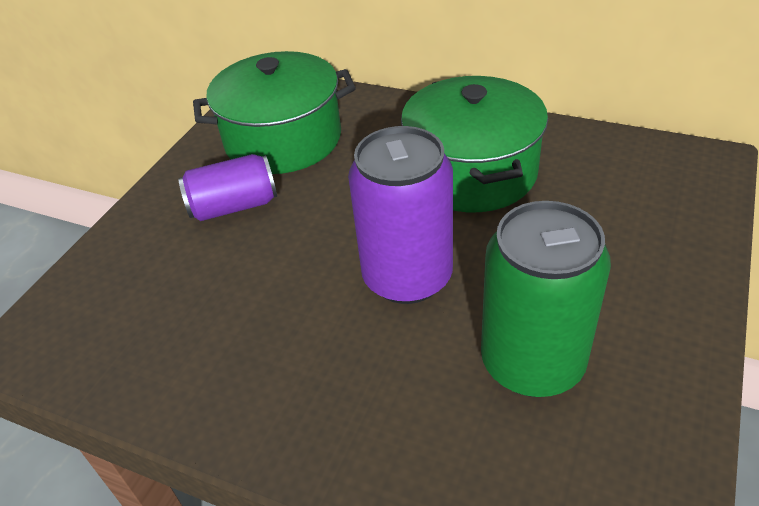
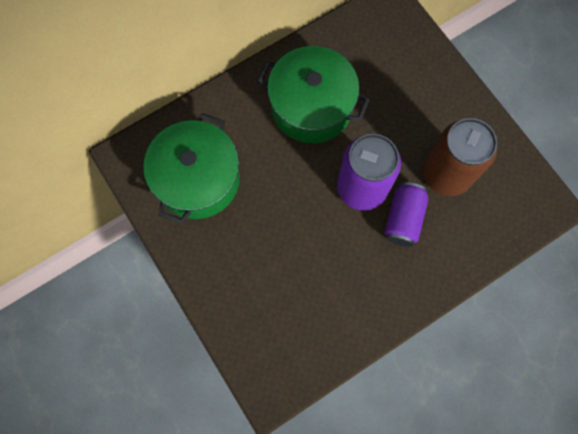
camera: 60 degrees left, 30 degrees up
(234, 206) = (240, 238): purple can -> purple can (403, 219)
(532, 362) = (446, 174): green can -> brown can

